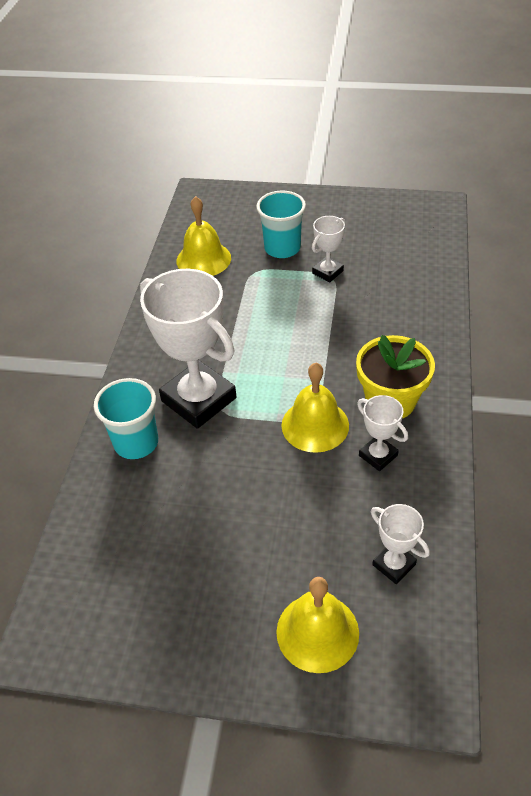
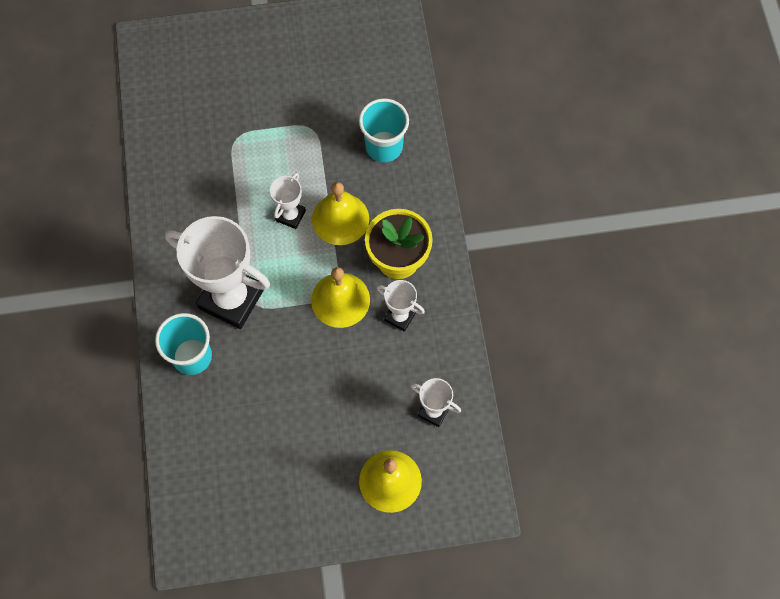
camera: 20 degrees left, 20 degrees up
(203, 259) = (180, 133): yellow bell -> yellow bell (340, 218)
(282, 248) = (254, 102): turquoise cup -> turquoise cup (384, 147)
(327, 272) = (306, 123): white trophy -> white trophy (290, 215)

